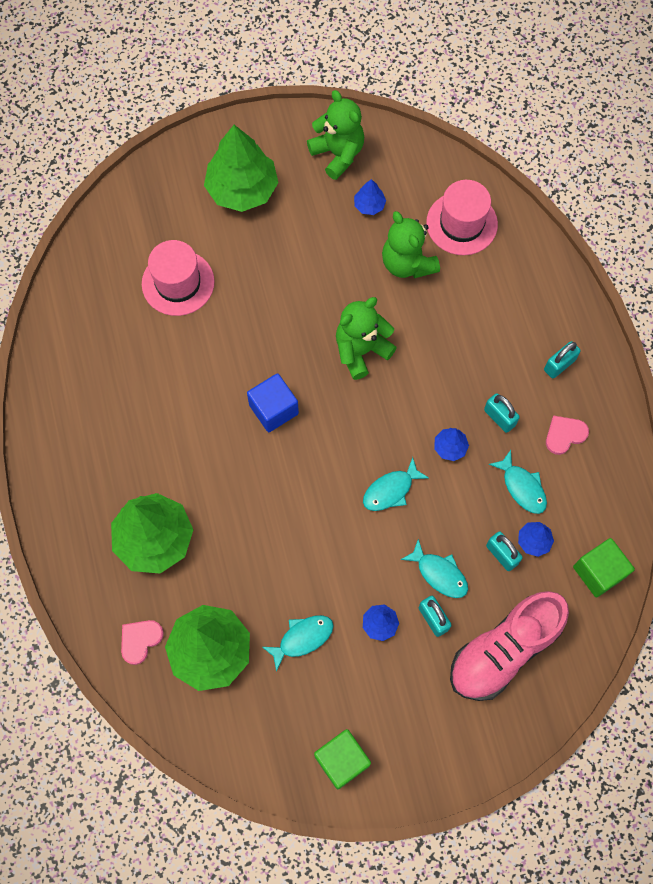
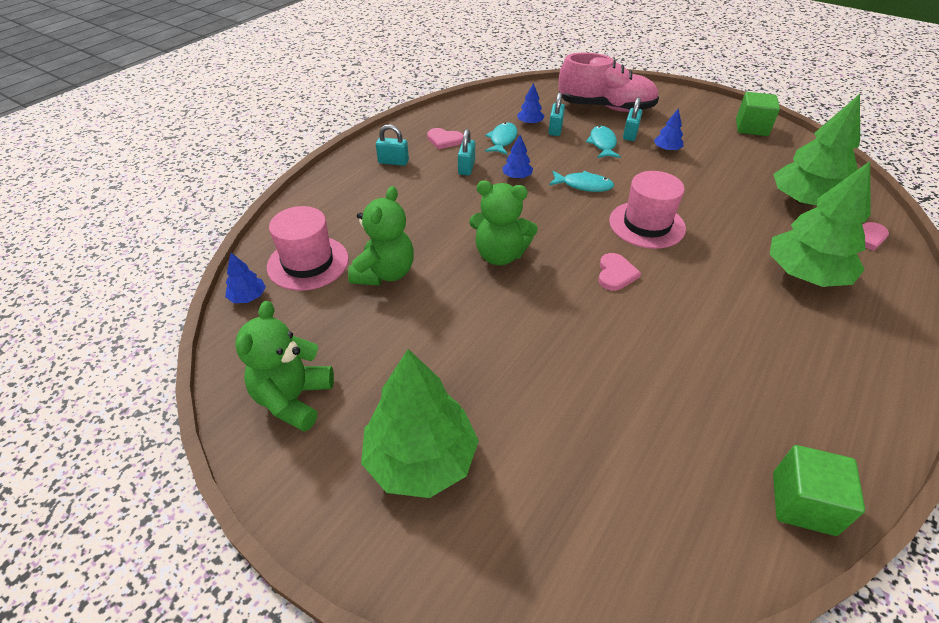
camera: 130 degrees left, 25 degrees down
(178, 283) = (598, 431): pink hat -> pink hat (646, 224)
(273, 409) = (615, 274): blue cube -> pink heart
(302, 638) = (727, 171): turquoise fish -> none
(369, 205) = (342, 333): blue tree -> blue tree (248, 297)
(598, 572) = (514, 99): green cube -> green cube (803, 503)

